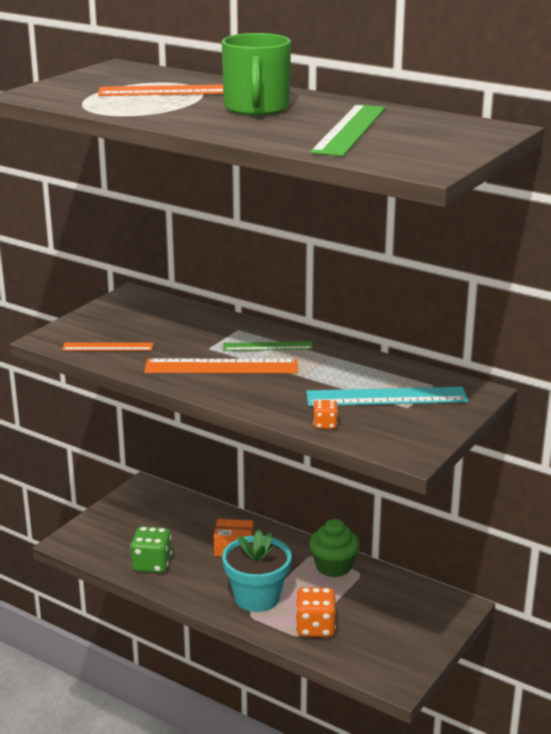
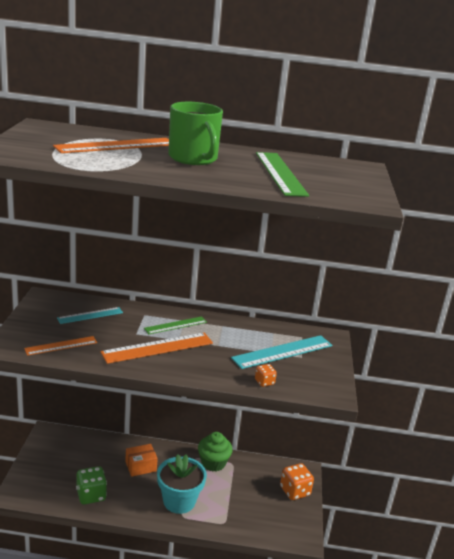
camera: 30 degrees left, 0 degrees up
(169, 321) = (90, 315): none -> turquoise ruler
(315, 628) = (230, 513): orange dice -> orange dice (294, 491)

